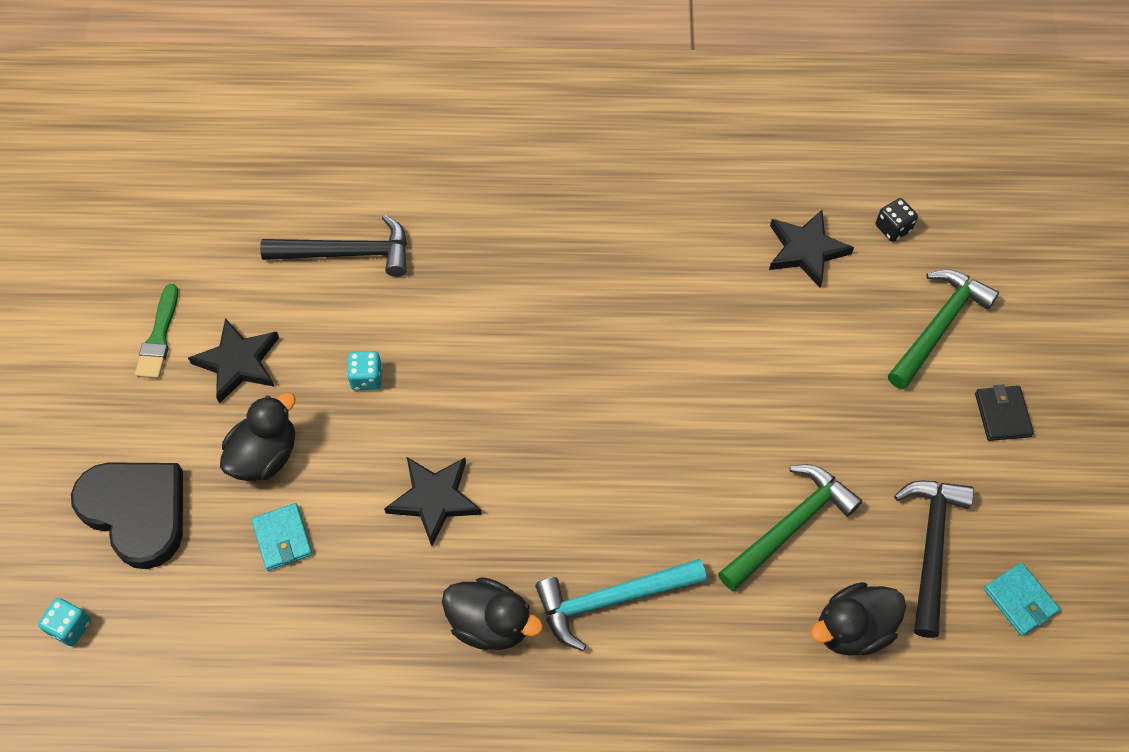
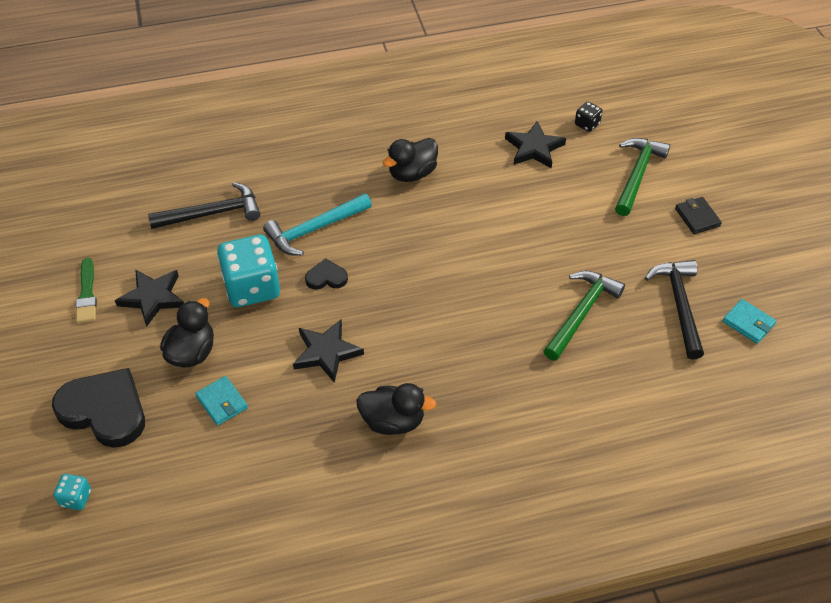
camera: 15 degrees left, 10 degrees down
(367, 378) = (252, 287): turquoise dice -> turquoise dice, size x2.21
(466, 386) = (326, 277): none -> black heart
(611, 599) = (474, 386): turquoise hammer -> turquoise hammer (314, 229)
(852, 629) = (645, 366): black duck -> black duck (412, 173)

